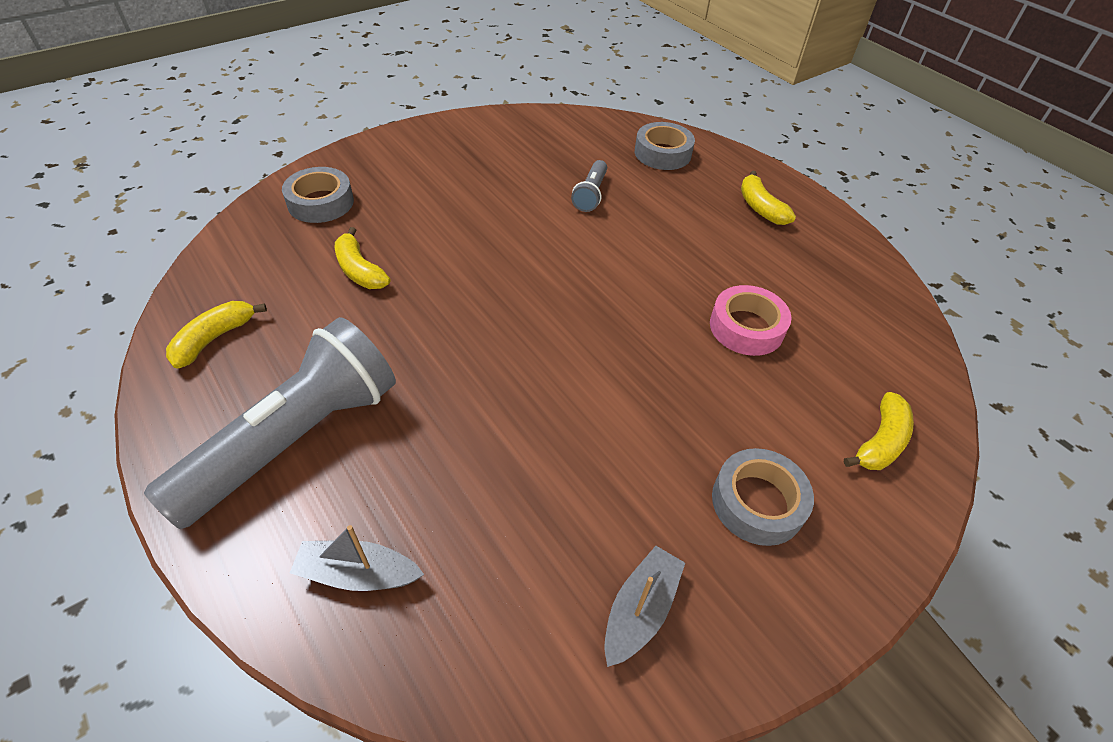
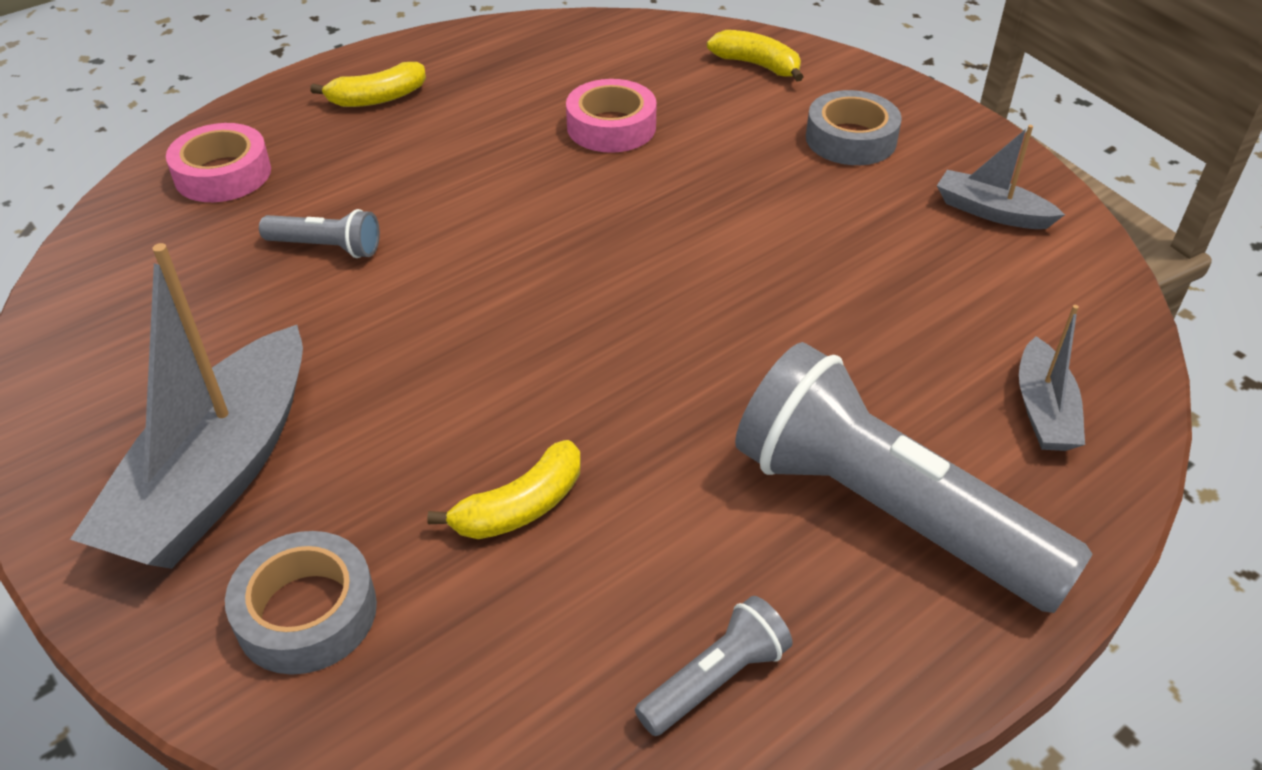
camera: 90 degrees left, 5 degrees down
(214, 339) = (715, 679): yellow banana -> grey flashlight
(415, 172) = (217, 475): none -> grey boat
(662, 153) = (223, 174): grey tape -> pink tape

